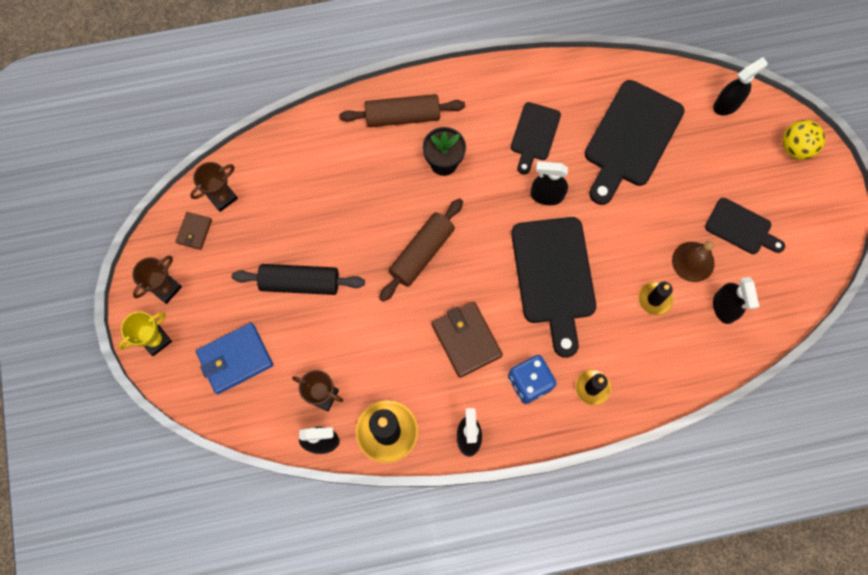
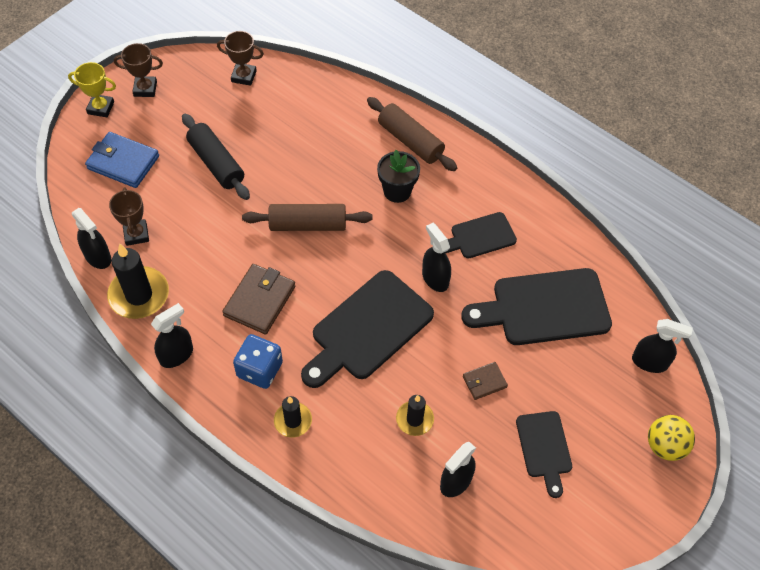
camera: 50 degrees right, 15 degrees down
(194, 231) = (203, 77): brown wallet -> brown wallet (484, 382)
(693, 261) = (476, 428): brown bell -> none

